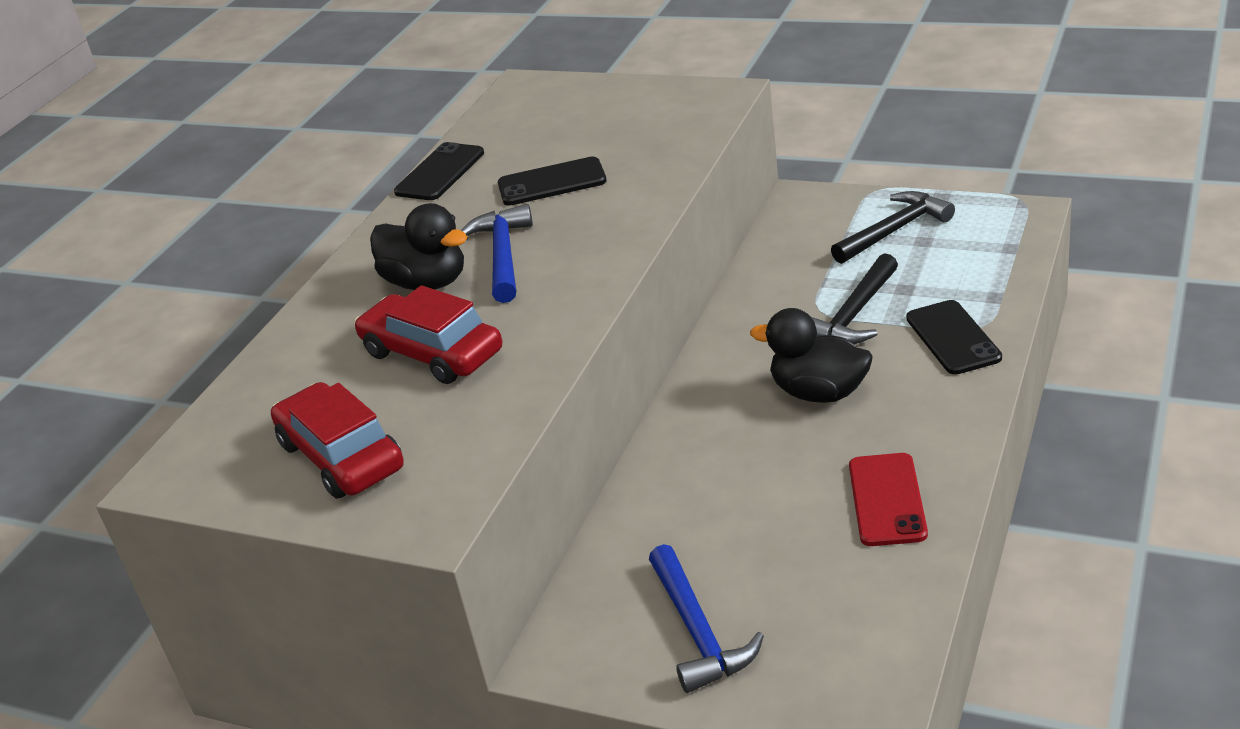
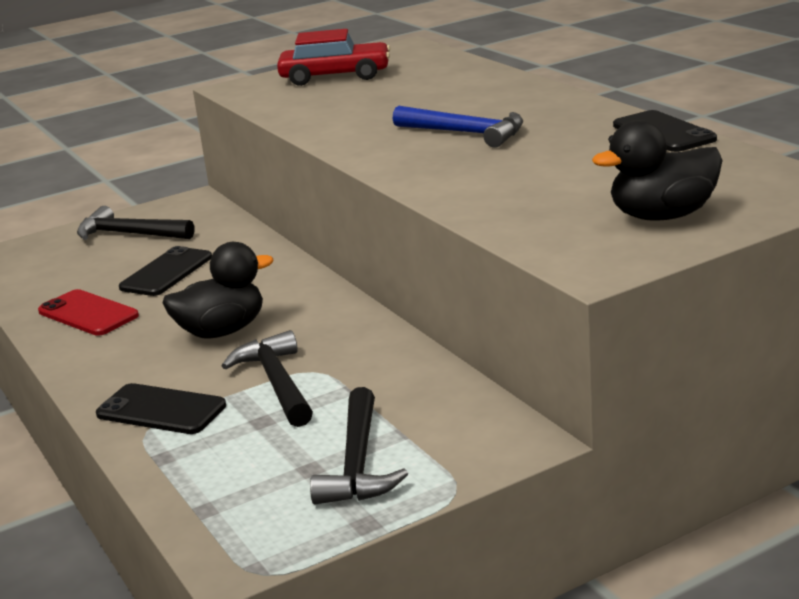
camera: 125 degrees right, 10 degrees down
(427, 283) = (479, 110): black duck -> black duck (662, 216)
(432, 353) = (387, 102): red car -> none
(552, 183) = (552, 164): black phone -> black phone (166, 272)
(698, 631) = (129, 234): blue hammer -> black hammer

